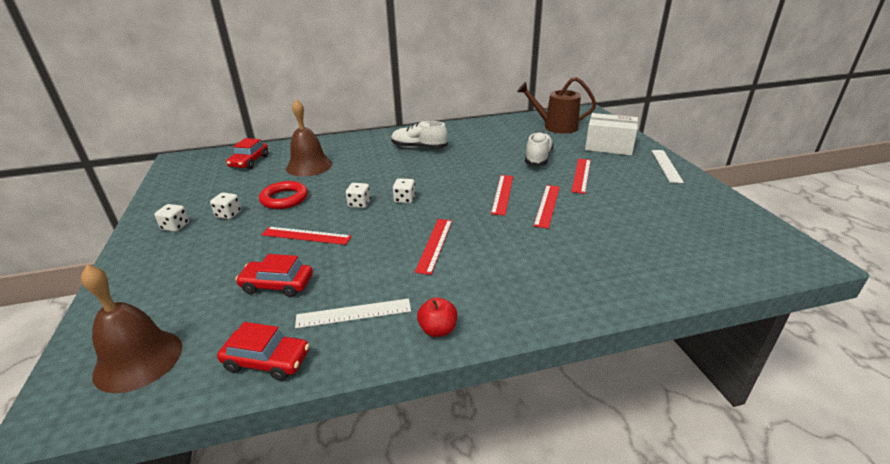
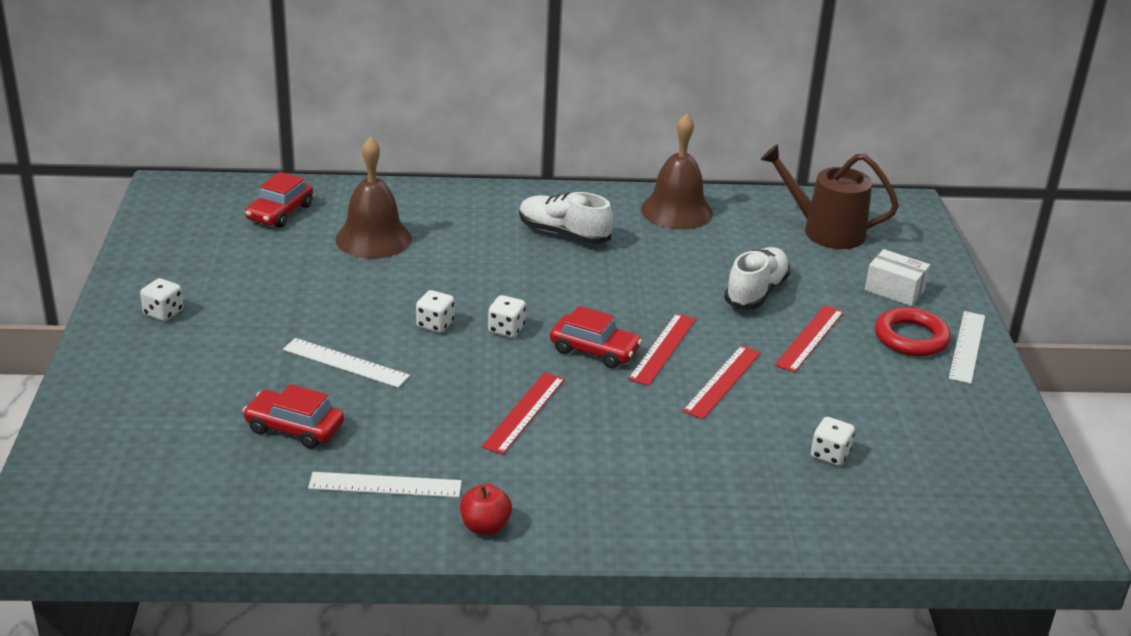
camera: 10 degrees right, 0 degrees up
(138, 360) = (120, 488): brown bell -> brown bell (676, 211)
(228, 214) = (239, 306): white dice -> white dice (830, 455)
(267, 361) = (269, 520): red car -> red car (594, 350)
(284, 199) = (324, 294): red ring -> red ring (911, 338)
(306, 236) = (345, 363): red ruler -> white ruler
(609, 146) = (894, 290): white box -> white box, size x0.63

